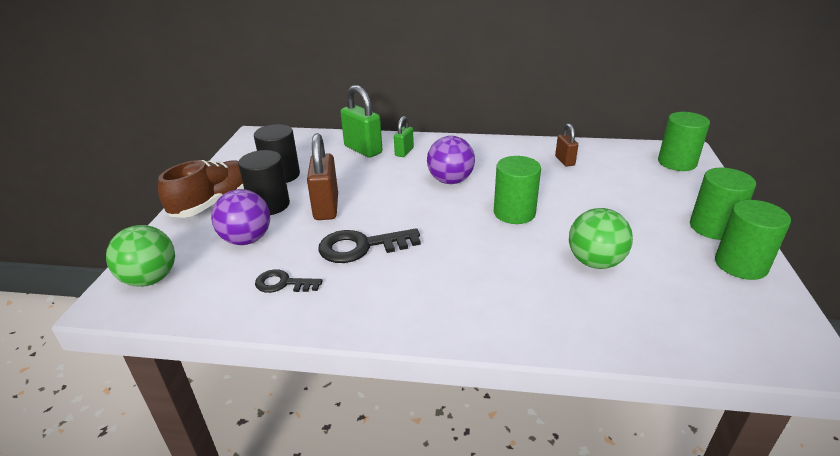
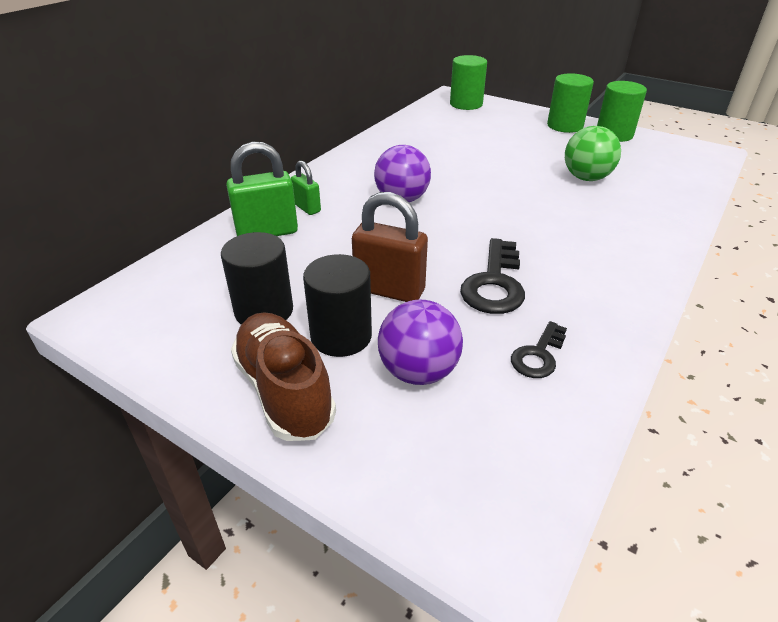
camera: 65 degrees left, 5 degrees up
(150, 279) = (463, 492): green ball -> none
(514, 213) = (490, 186): green cylinder -> none
(564, 161) = (419, 139): brown padlock -> none

